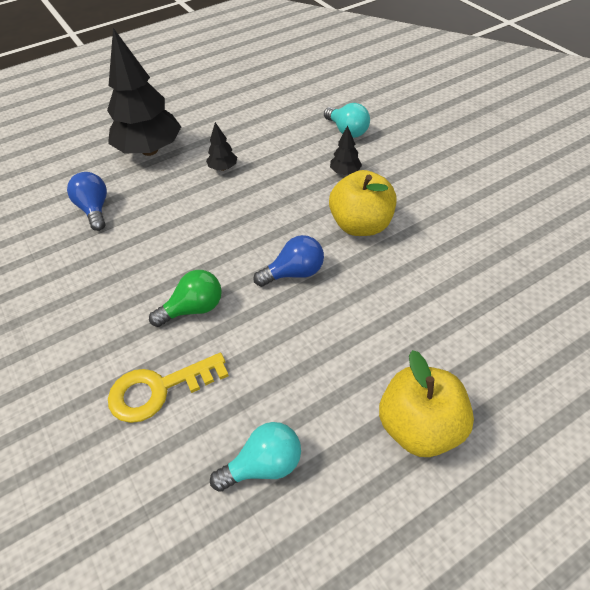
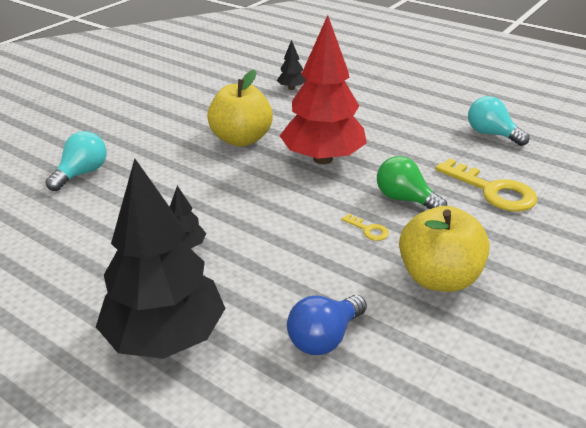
camera: 115 degrees left, 15 degrees down
(172, 267) = (368, 230): none -> yellow key
(294, 273) = (322, 159): blue light bulb -> red tree
(345, 172) = (163, 161): black tree -> black tree (291, 88)
(419, 427) = (410, 93): yellow apple -> yellow apple (438, 278)

